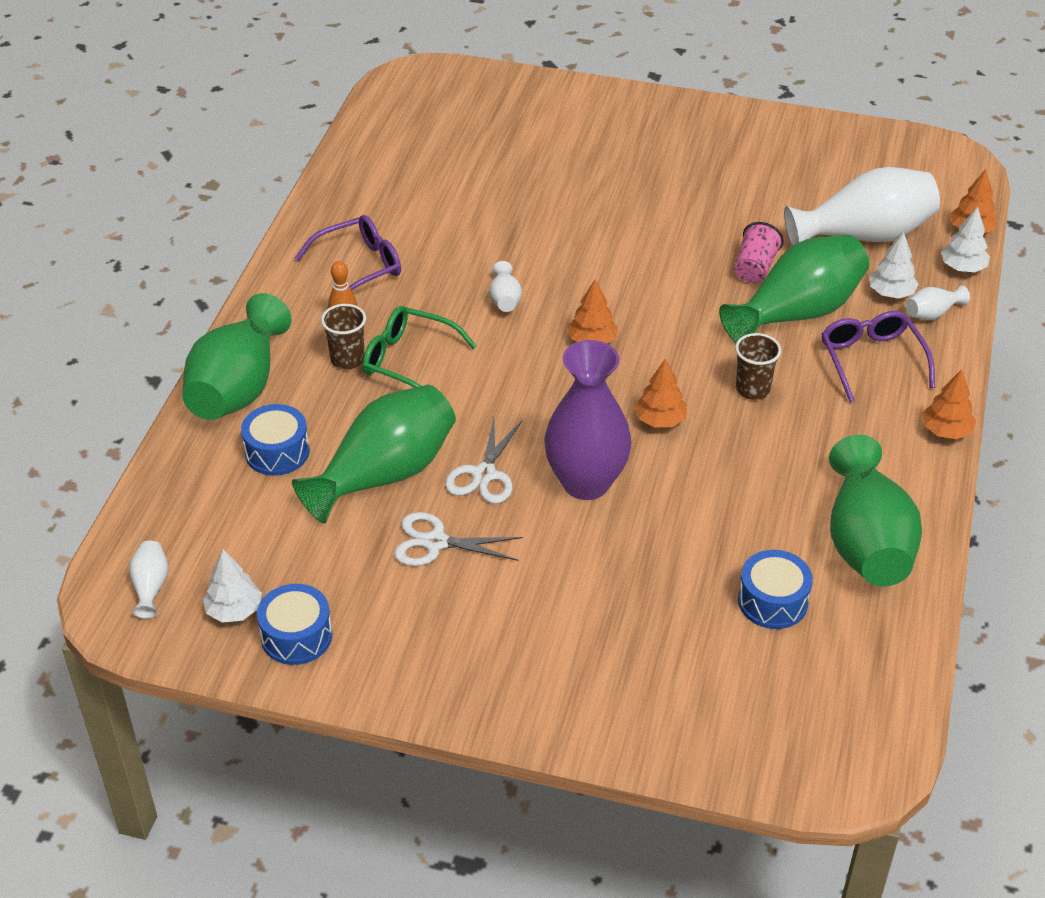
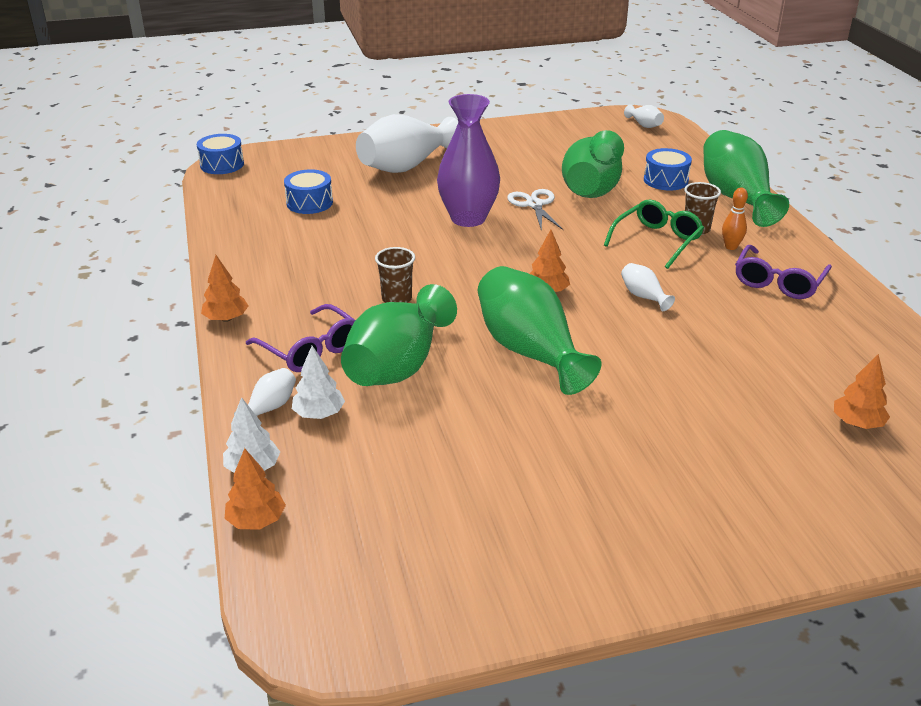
camera: 150 degrees right, 10 degrees down
(234, 610) = (593, 129): white tree -> none
(296, 636) = (552, 130): blue drum -> blue drum (222, 165)
(408, 361) = (657, 241): green glasses -> green glasses turned 45 degrees counterclockwise
(435, 542) = (526, 173): white scissors -> none
(660, 420) = (450, 261): orange tree -> orange tree (857, 423)
(755, 268) = (465, 393): pink cup -> none
(863, 235) = (377, 467): white vase -> white vase (406, 166)
(866, 542) = (263, 242): green vase -> green vase (530, 352)

